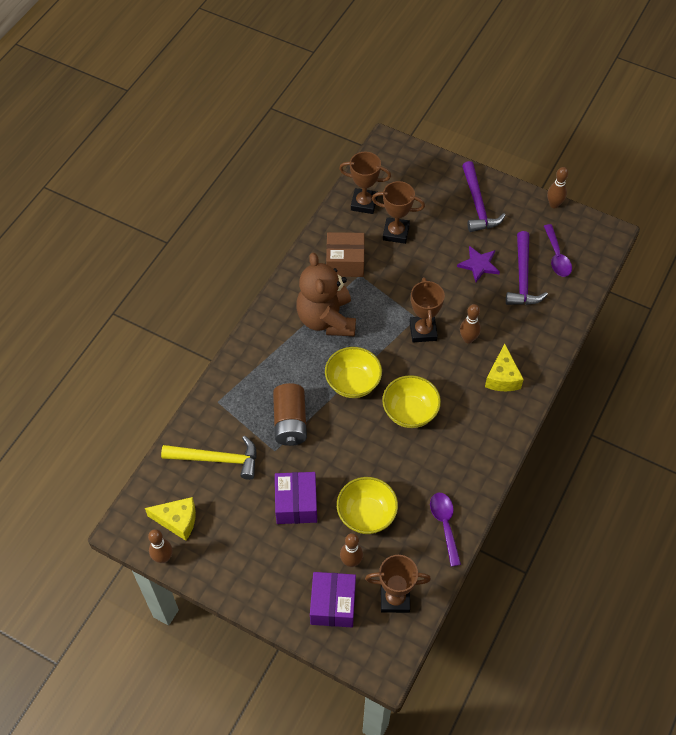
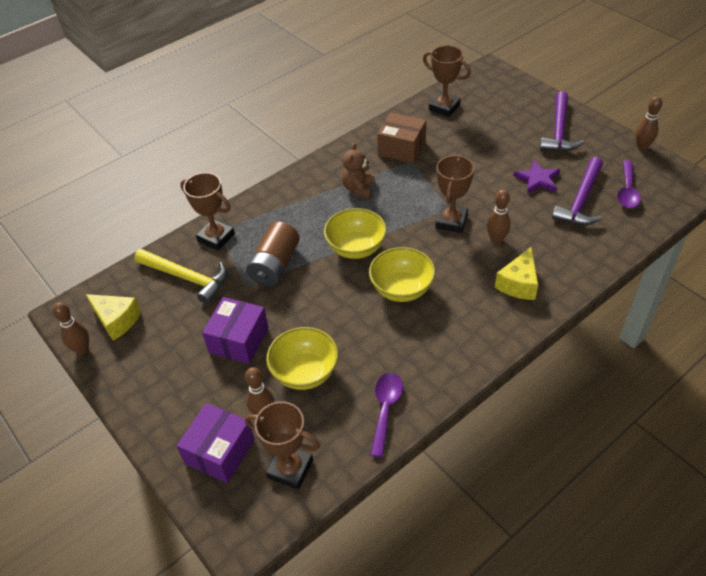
camera: 25 degrees right, 10 degrees down
(326, 319) = (359, 189): brown teddy bear -> brown teddy bear, size x0.54
(396, 233) = (464, 136): brown trophy -> brown trophy (216, 237)

